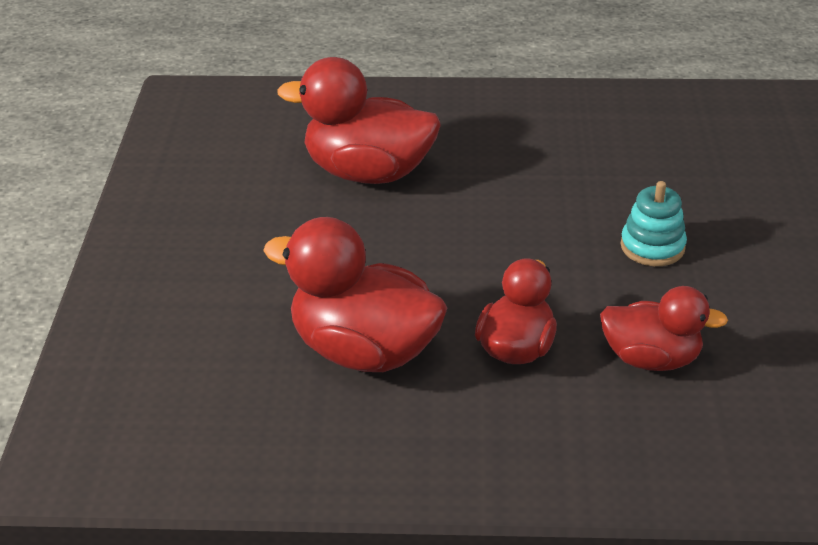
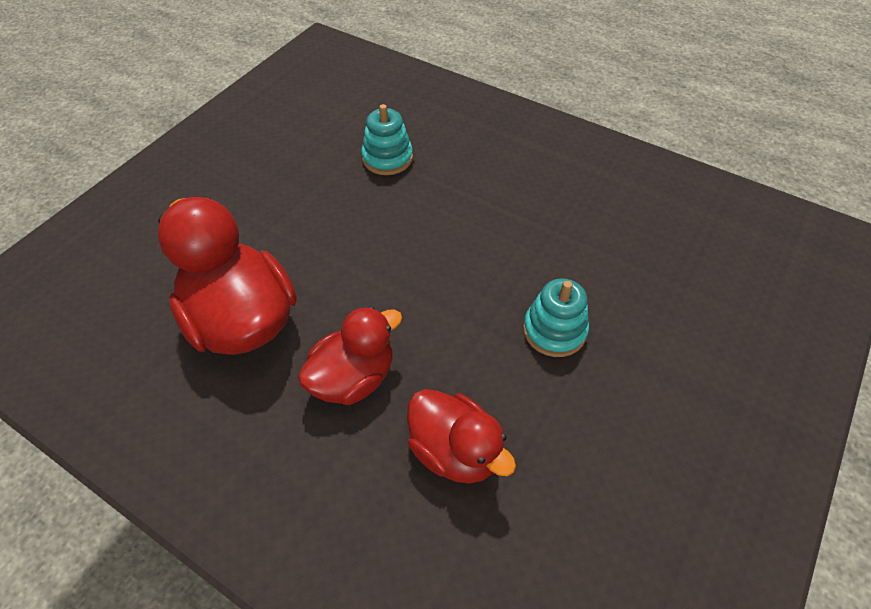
camera: 30 degrees right, 15 degrees up
(368, 173) = (387, 158): red duck -> turquoise stacking toy

